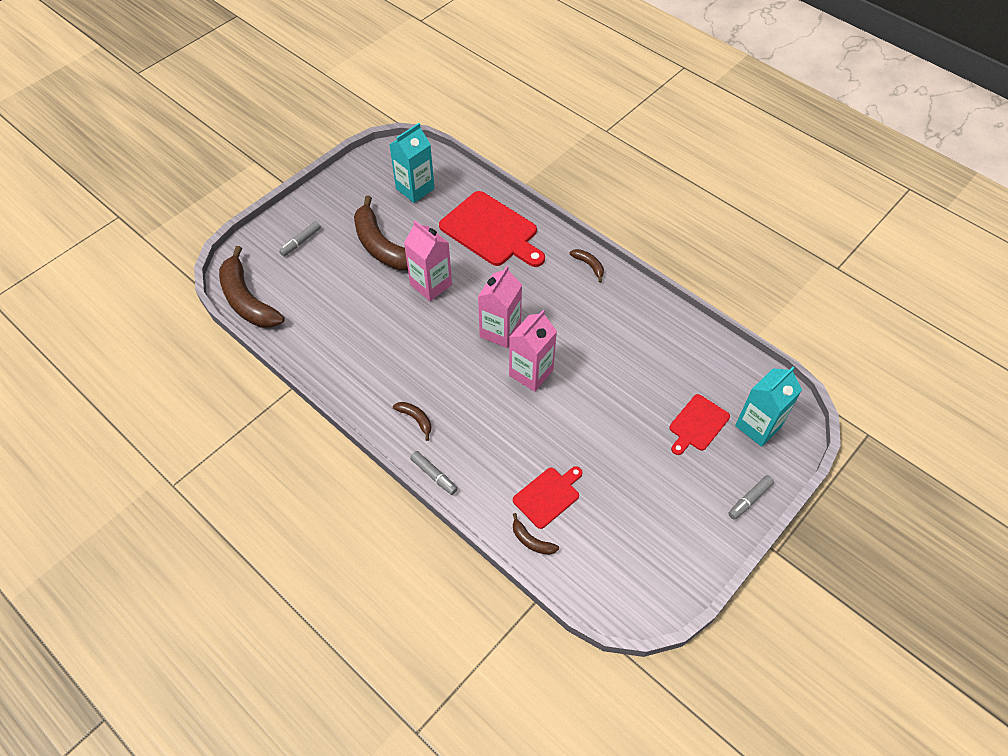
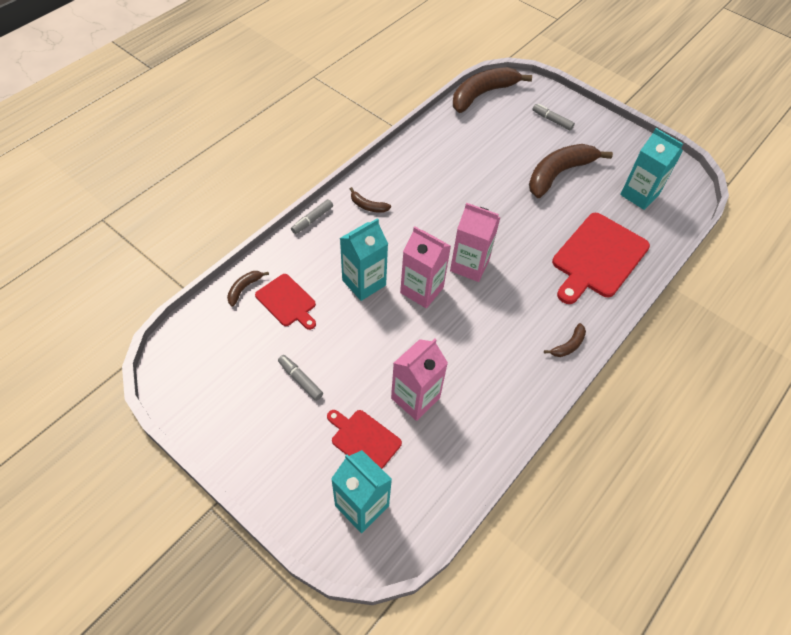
camera: 85 degrees right, 0 degrees up
(416, 419) = (368, 206): brown banana -> brown banana turned 75 degrees clockwise
(431, 284) = (518, 211): pink carton -> pink carton (415, 398)
(522, 424) = (364, 283): none -> turquoise carton
(749, 500) = (270, 484): grey marker -> grey marker (300, 380)

